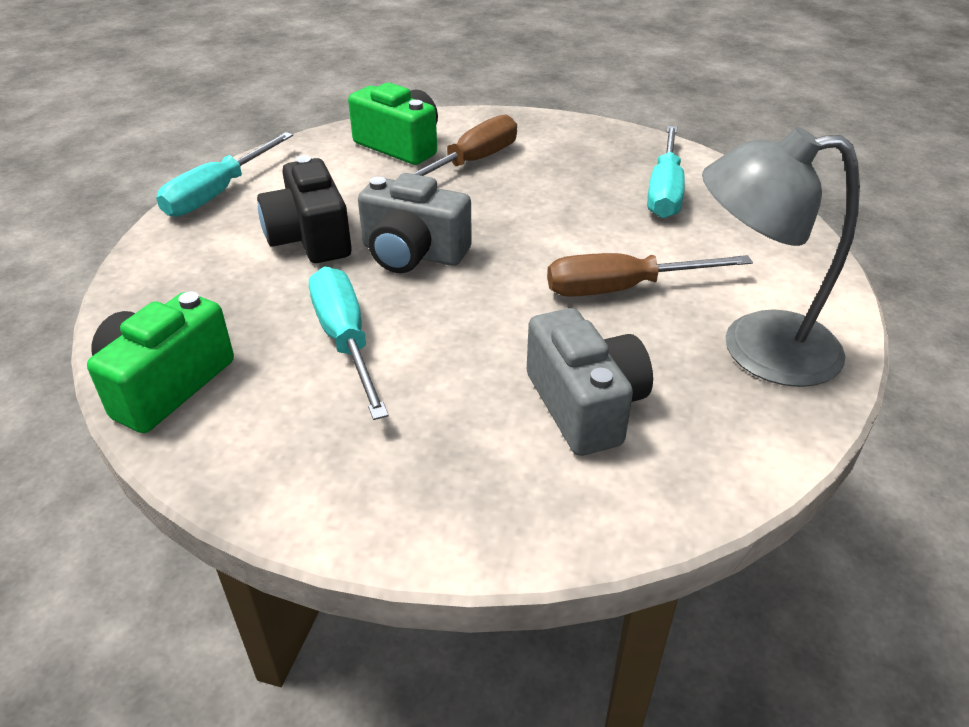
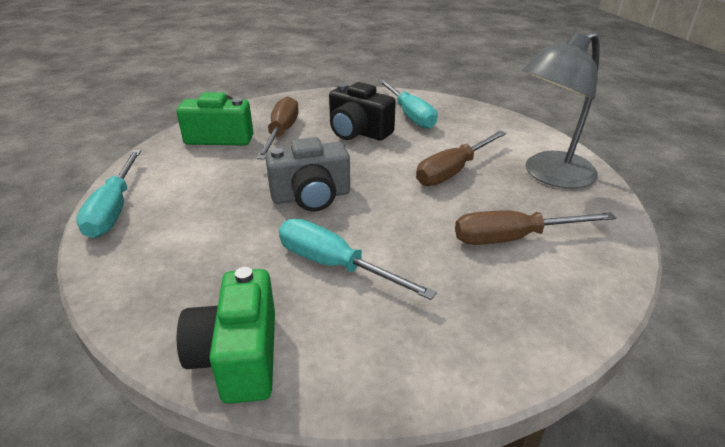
camera: 35 degrees left, 5 degrees down
(310, 238) = (227, 213): black camera -> black camera (358, 132)
(585, 405) = (513, 238): grey camera -> brown screwdriver

